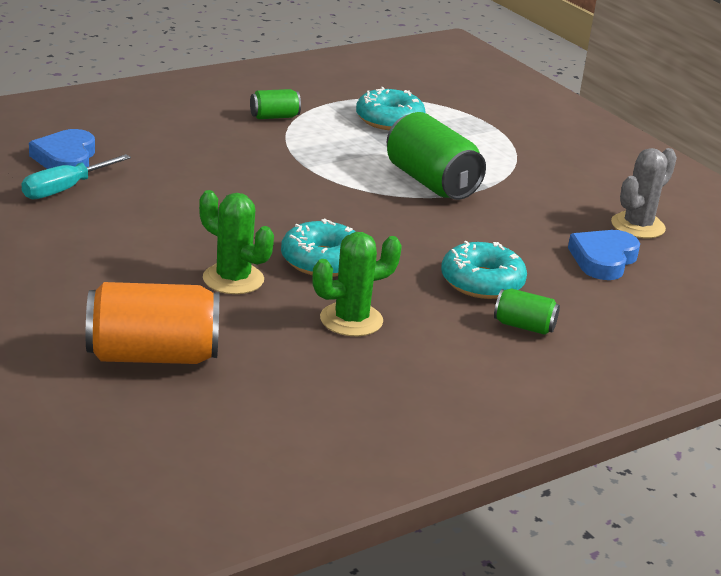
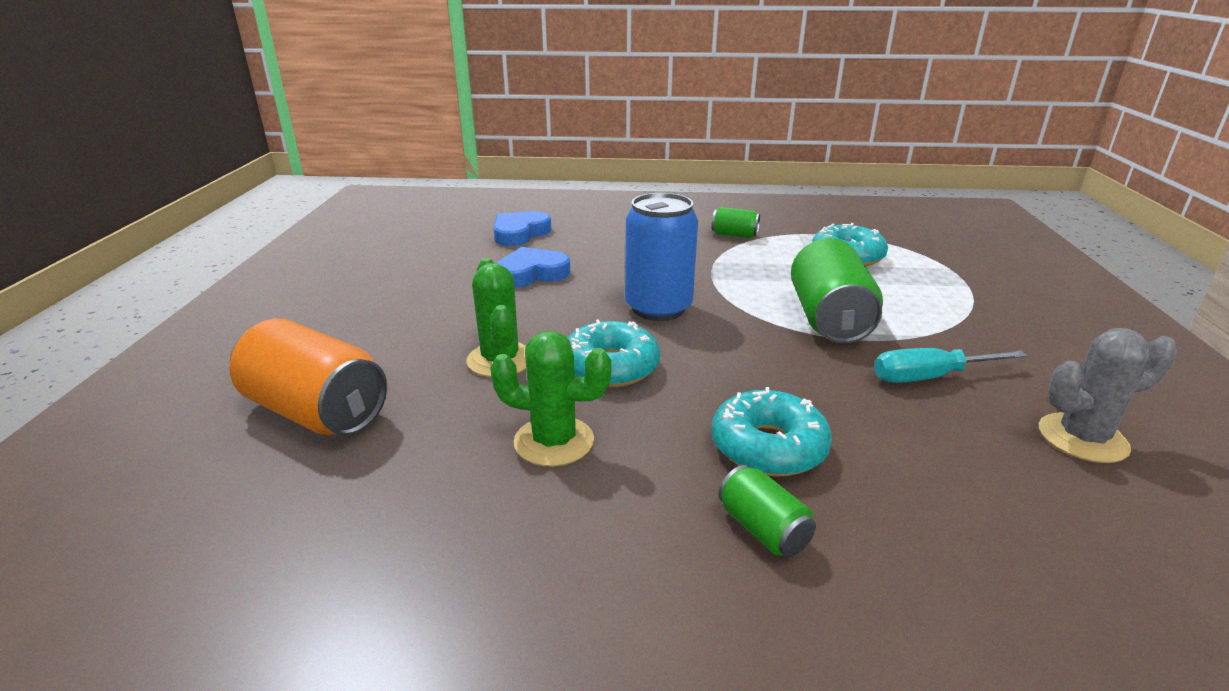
camera: 40 degrees right, 0 degrees up
(65, 189) = (484, 253): turquoise screwdriver -> turquoise screwdriver (930, 377)
(297, 205) = (658, 308): none -> blue can
(603, 259) = (983, 470): blue heart -> blue heart (531, 274)

